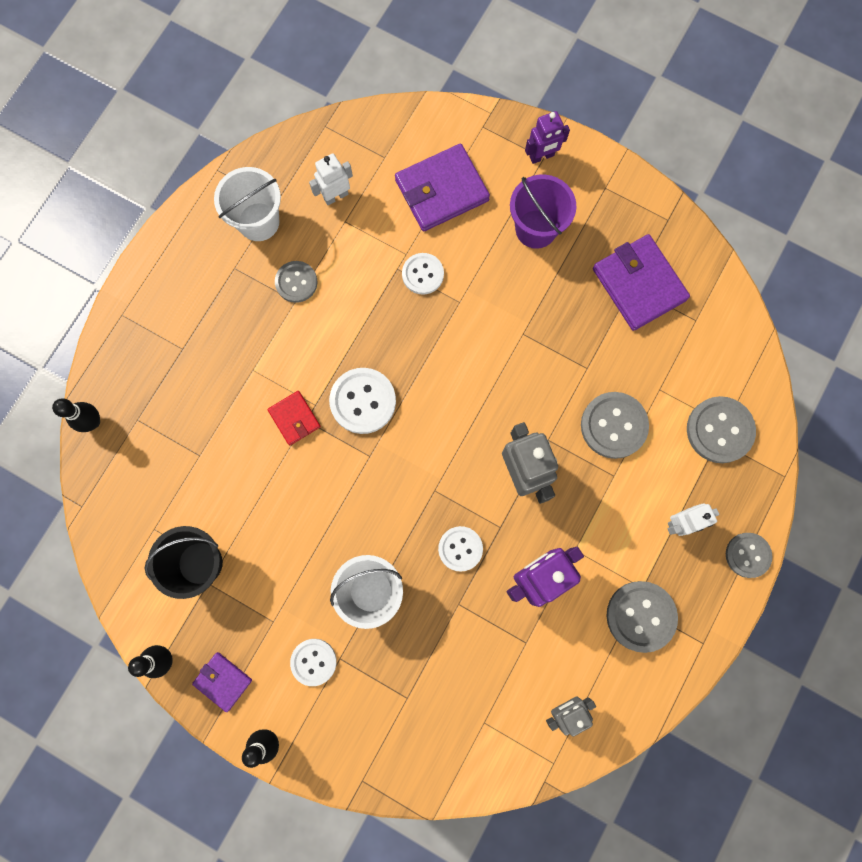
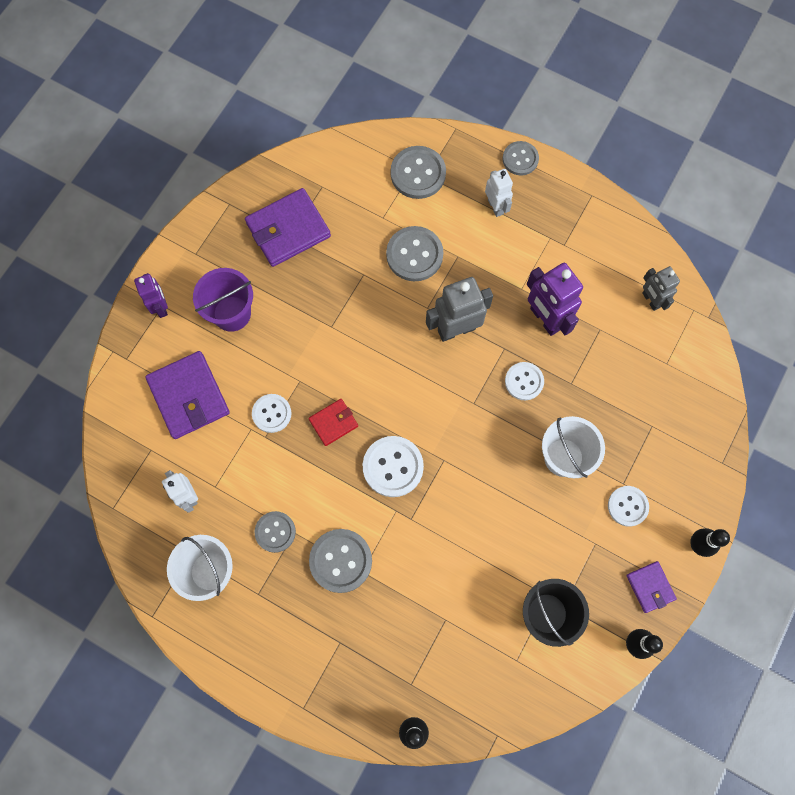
camera: 90 degrees left, 5 degrees down
(223, 681) = (650, 587): purple wallet -> purple wallet turned 60 degrees counterclockwise
(294, 418) = (409, 529): red wallet -> red wallet (333, 423)
(641, 616) = (573, 240): grey button -> grey button (340, 561)

